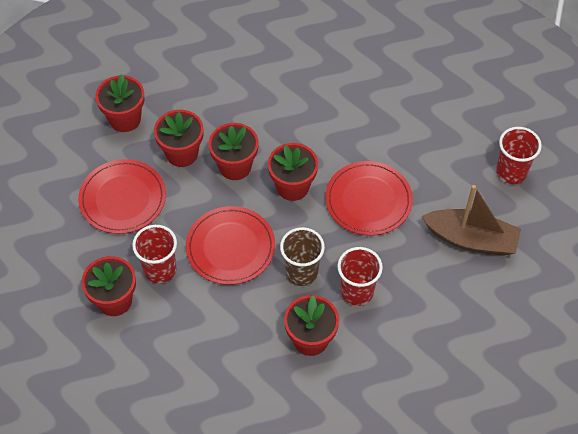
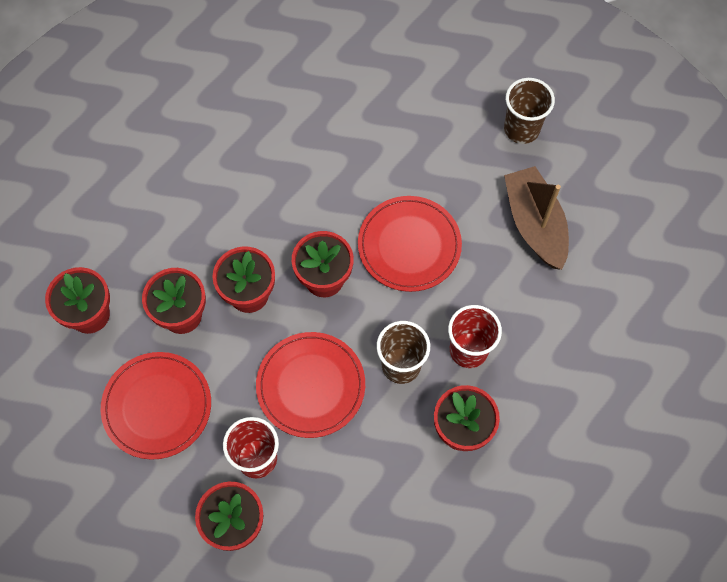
camera: 35 degrees left, 10 degrees up
(471, 239) = (535, 224): brown boat -> brown boat turned 90 degrees counterclockwise
(511, 172) = (521, 129): red cup -> brown cup

